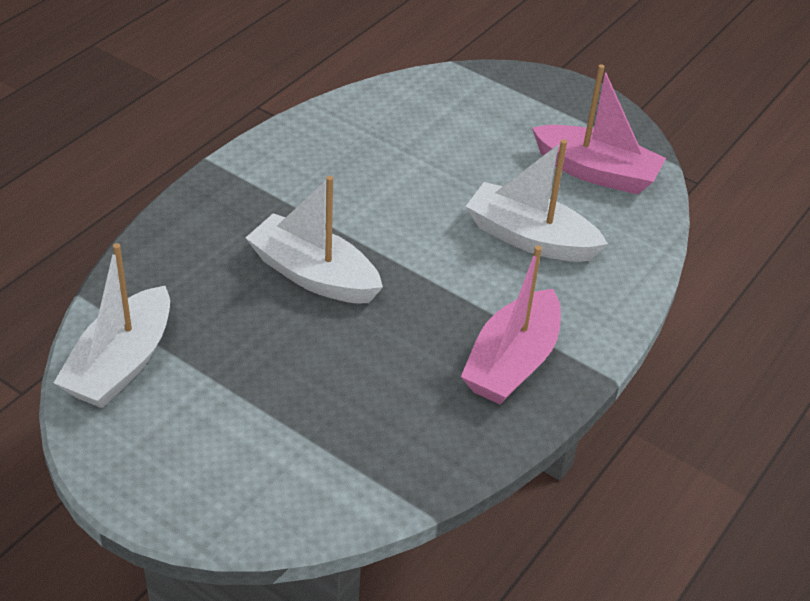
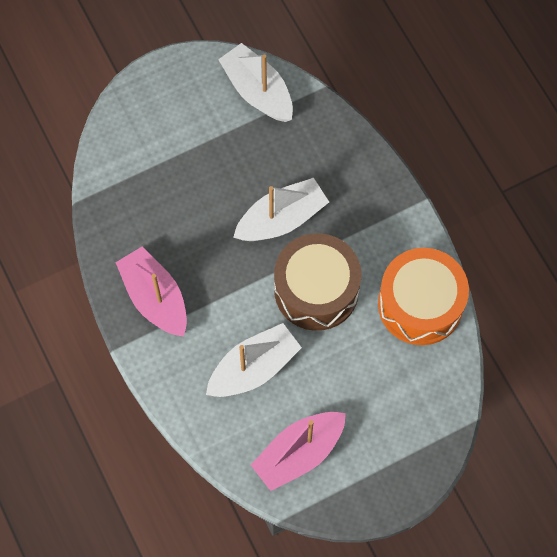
camera: 120 degrees right, 25 degrees up
(349, 128) = (420, 304): none -> orange drum
(391, 215) = (316, 290): none -> brown drum

